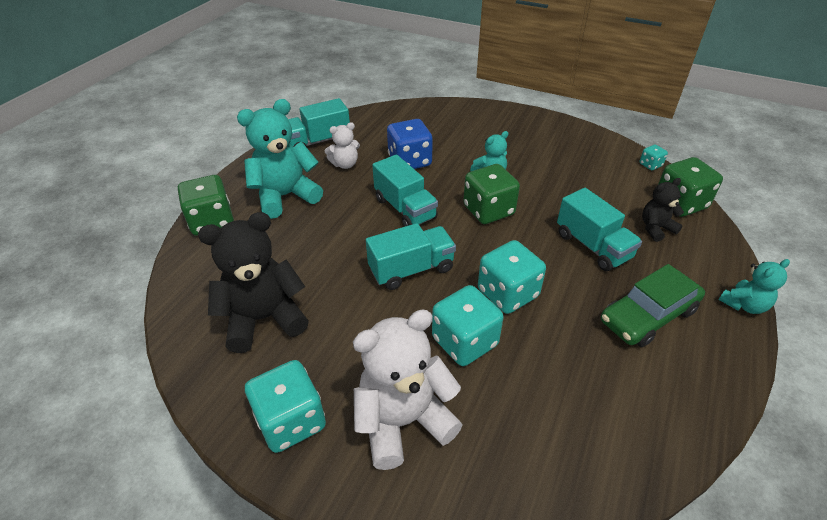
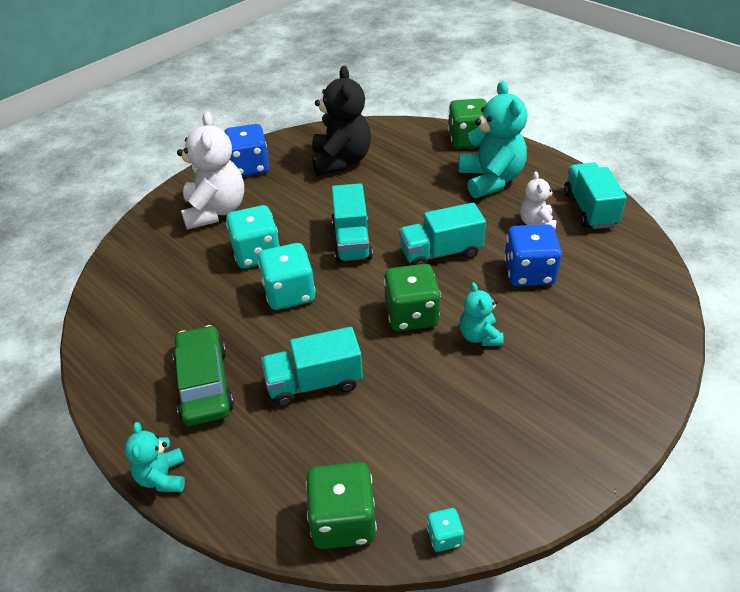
camera: 110 degrees right, 0 degrees up
(291, 421) = (249, 167): turquoise dice -> blue dice
(656, 228) = (311, 461): black teddy bear -> none

